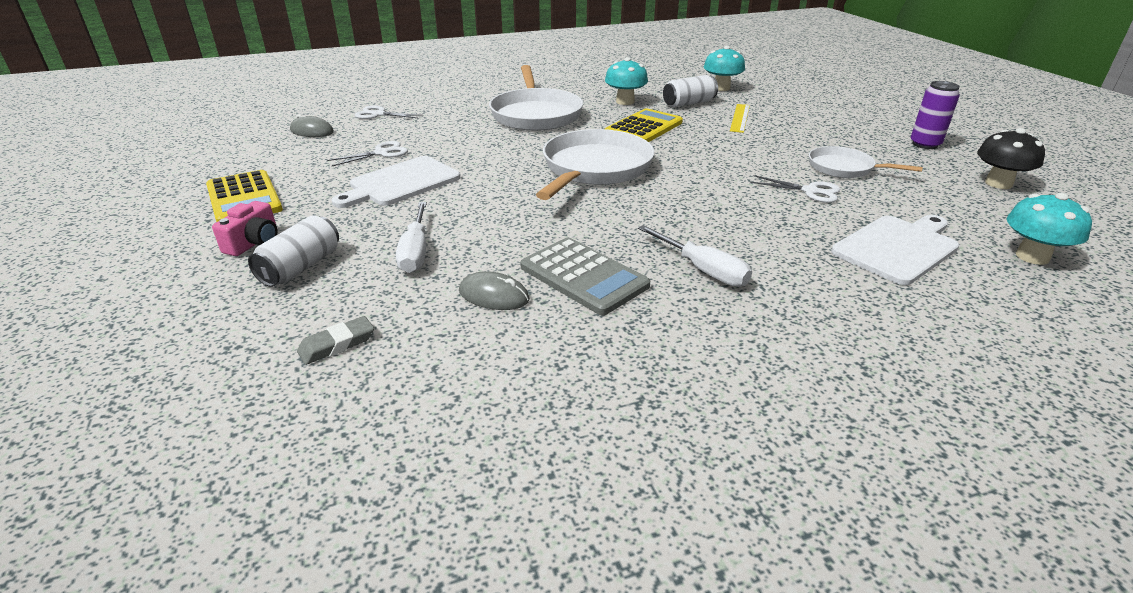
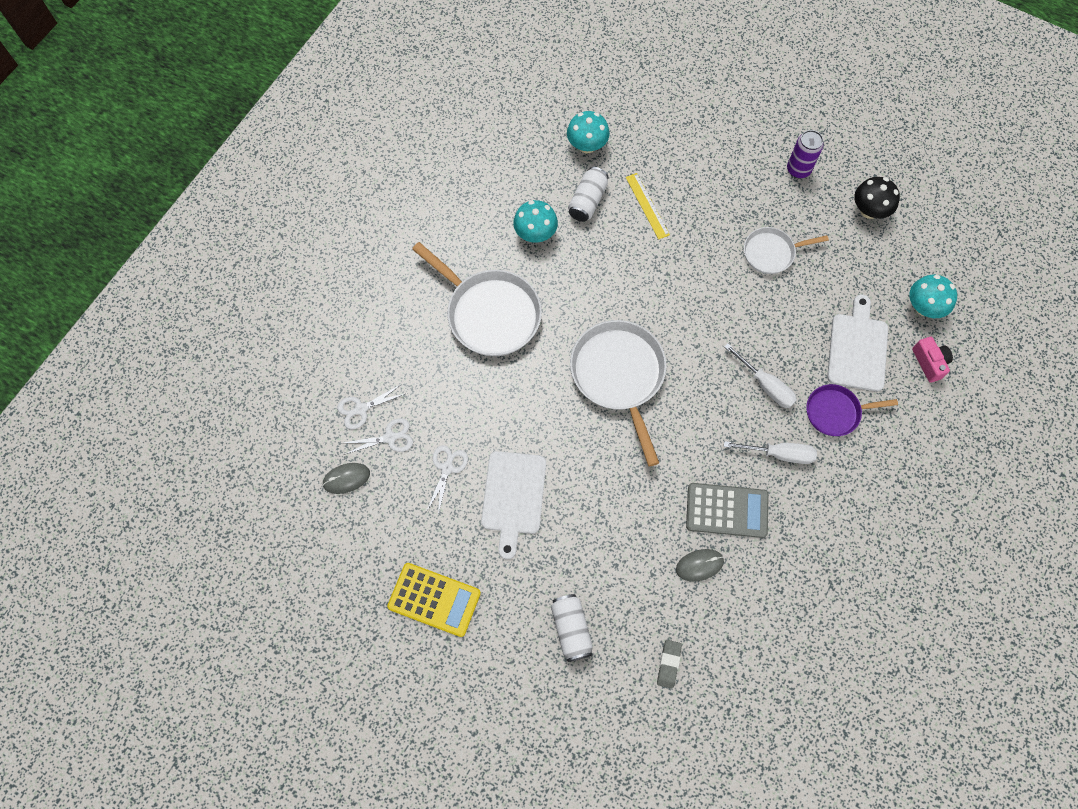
camera: 40 degrees left, 35 degrees up
(254, 243) = (512, 633): pink camera -> pink camera (929, 362)
(416, 252) = (616, 562): white screwdriver -> white screwdriver (766, 385)
(643, 128) = (594, 279): yellow calculator -> none
(810, 191) = (772, 306): white scissors -> white scissors (390, 438)
(817, 274) = (835, 412): none -> purple pan

